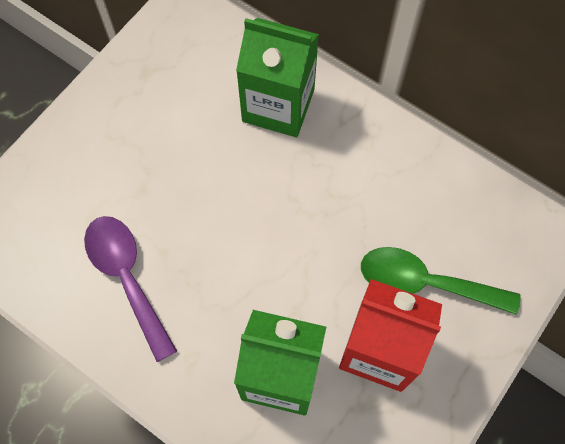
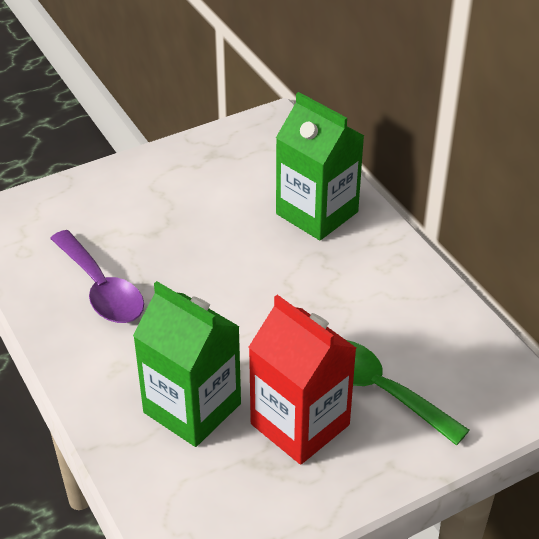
camera: 25 degrees right, 25 degrees down
(127, 278) = (101, 289): purple spoon -> purple spoon turned 150 degrees clockwise

